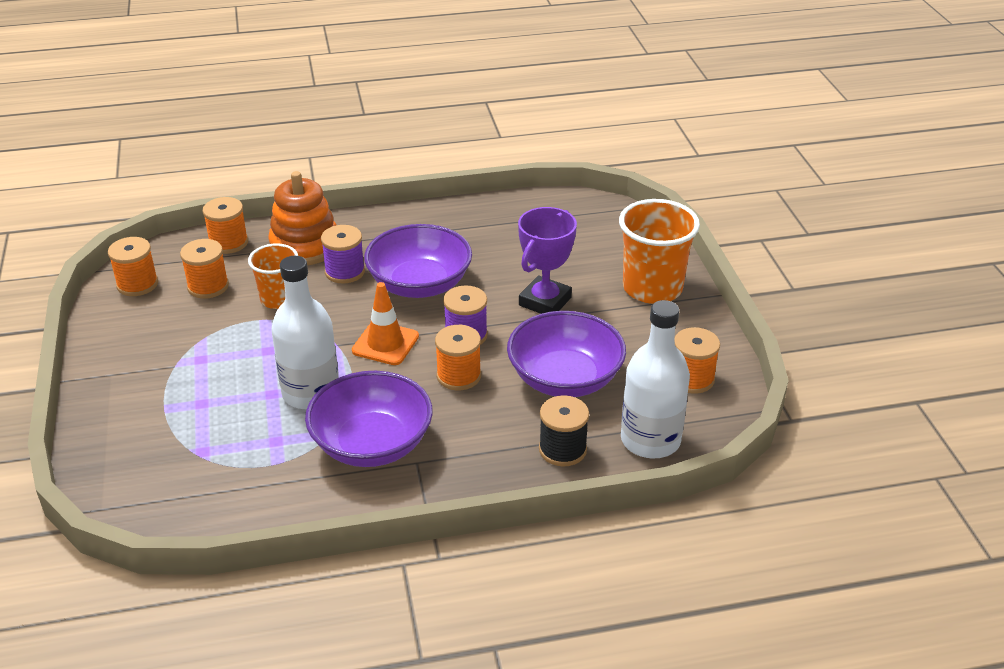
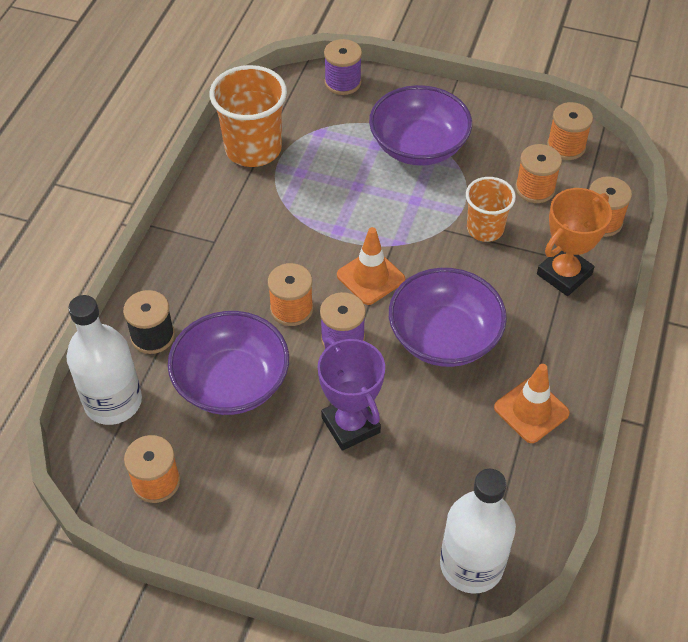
camera: 120 degrees right, 15 degrees up
(305, 246) = (564, 274): orange stacking toy -> orange trophy
(311, 393) = (340, 208): white bottle -> white bottle (471, 565)
(345, 272) = (500, 289): purple spool -> purple spool (343, 82)
(372, 444) = (254, 223): purple bowl -> purple bowl (418, 146)
(455, 227) = (531, 410): none -> orange traffic cone
(652, 288) = (308, 535): orange cup -> orange cup (253, 149)

